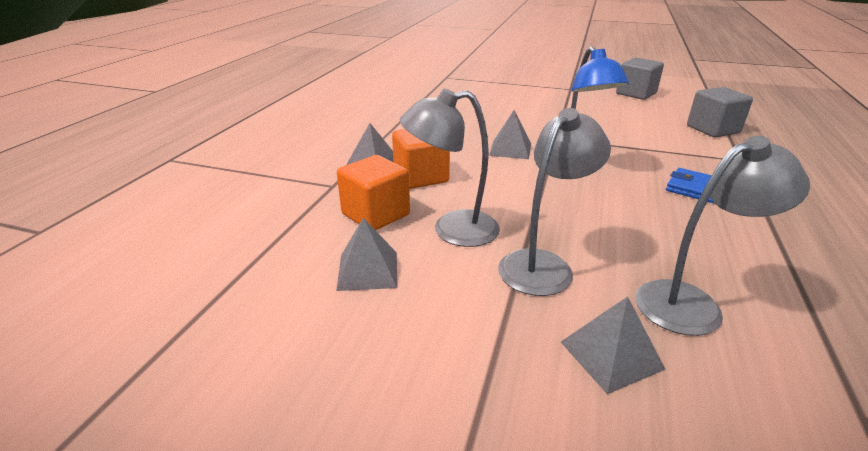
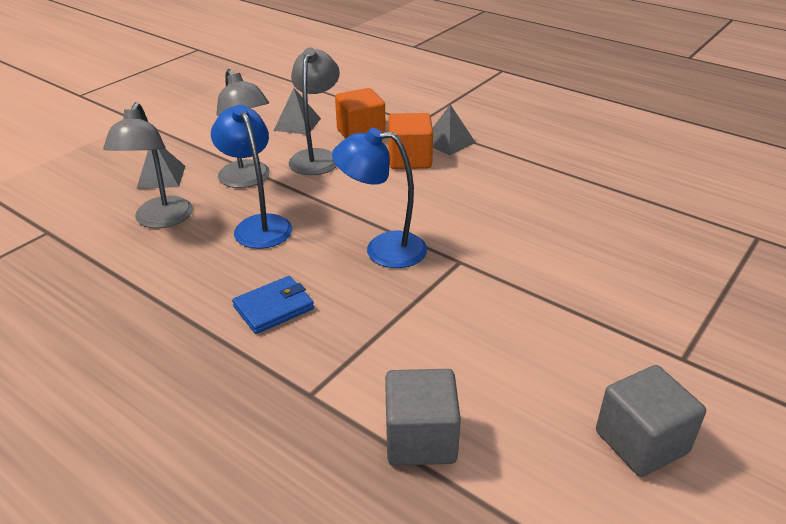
camera: 110 degrees right, 5 degrees up
(510, 149) = (444, 219): grey pyramid -> none
(615, 229) = (258, 225): none -> blue lamp

